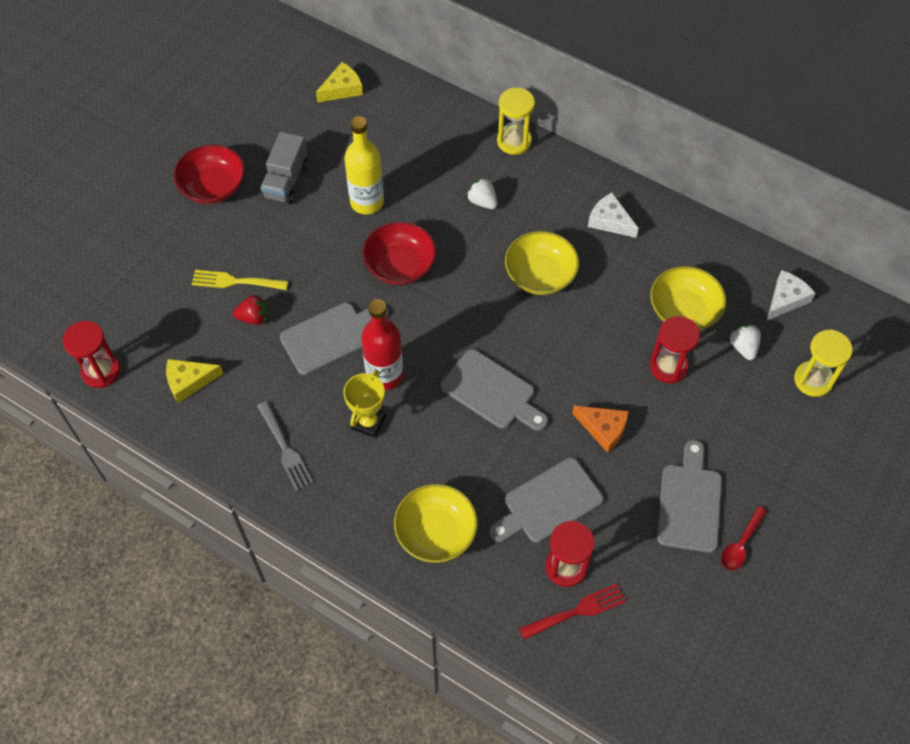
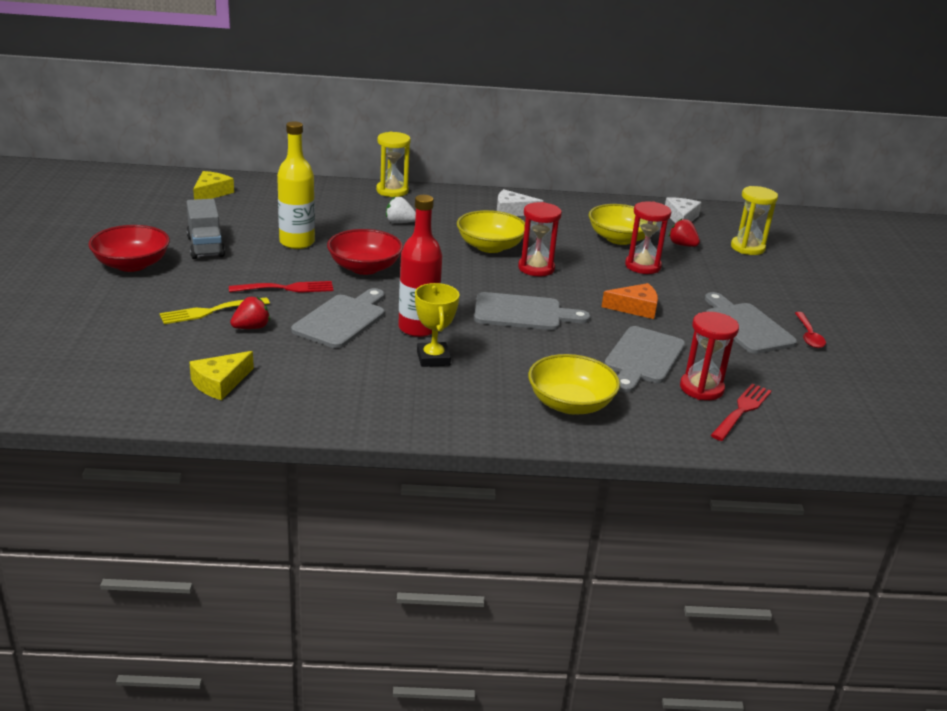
camera: 35 degrees left, 30 degrees down
(101, 371) = (107, 403): red hourglass -> red hourglass (536, 268)
(285, 449) = (369, 397): grey fork -> none
(314, 271) = (286, 288): none -> red fork
(743, 347) = (682, 245): white strawberry -> red strawberry

